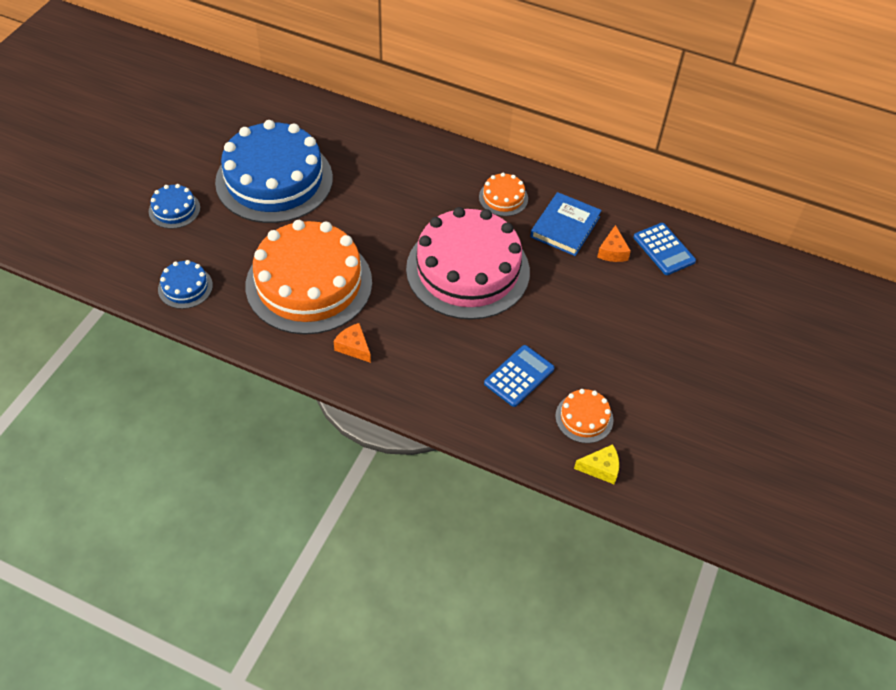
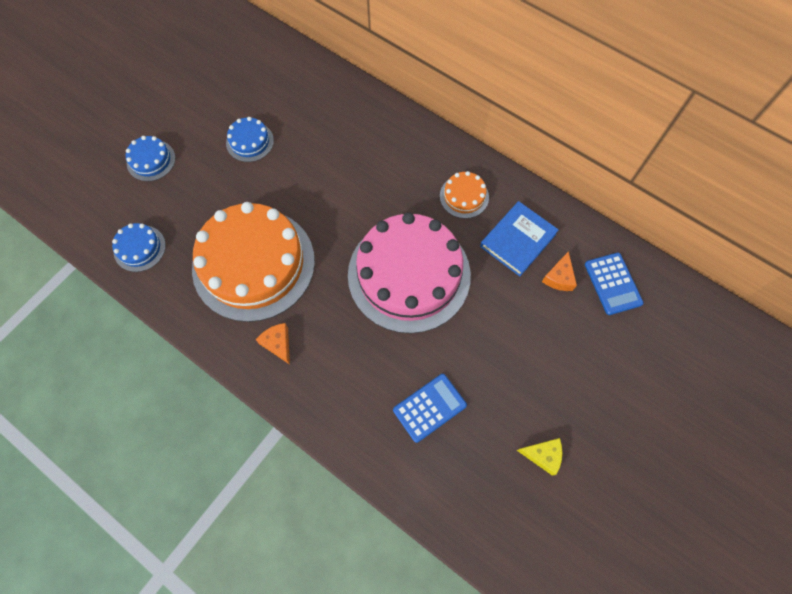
camera: 15 degrees right, 15 degrees up
(274, 180) = (250, 142): blue cake -> blue cake, size x0.42
(584, 418) = (483, 470): orange cake -> none
(601, 468) = (485, 533): yellow cheese -> yellow cheese (543, 455)

